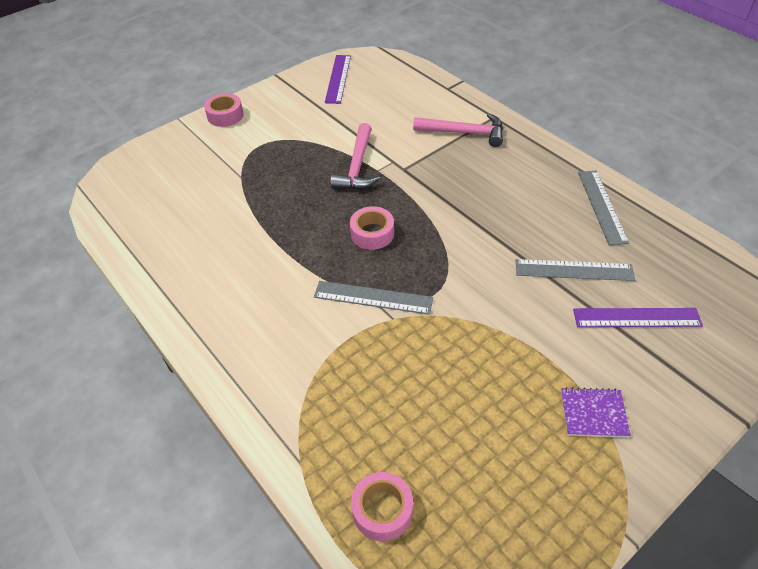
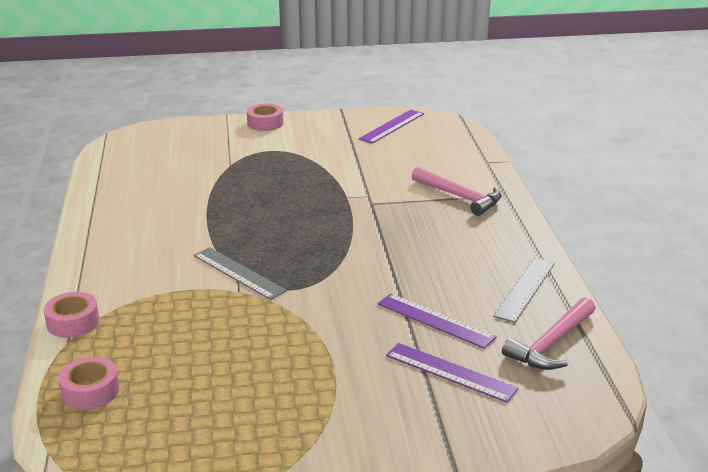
camera: 30 degrees right, 20 degrees down
(357, 166) = (332, 189): pink hammer -> pink hammer (551, 343)
(372, 233) = (289, 235): pink tape -> pink tape (73, 322)
(574, 270) = (435, 320): grey ruler -> purple ruler
(593, 413) = (325, 412): purple notebook -> none

